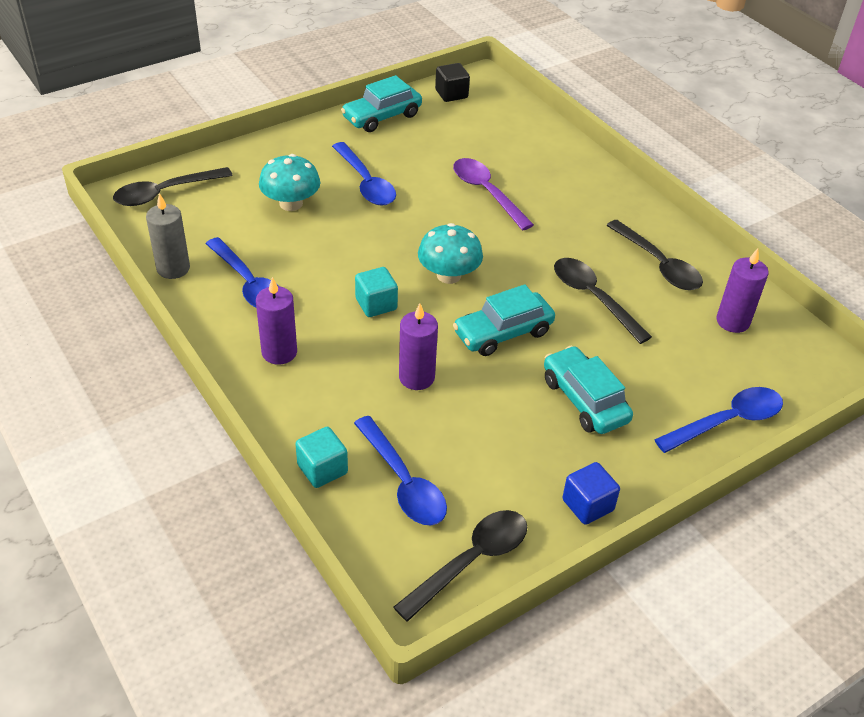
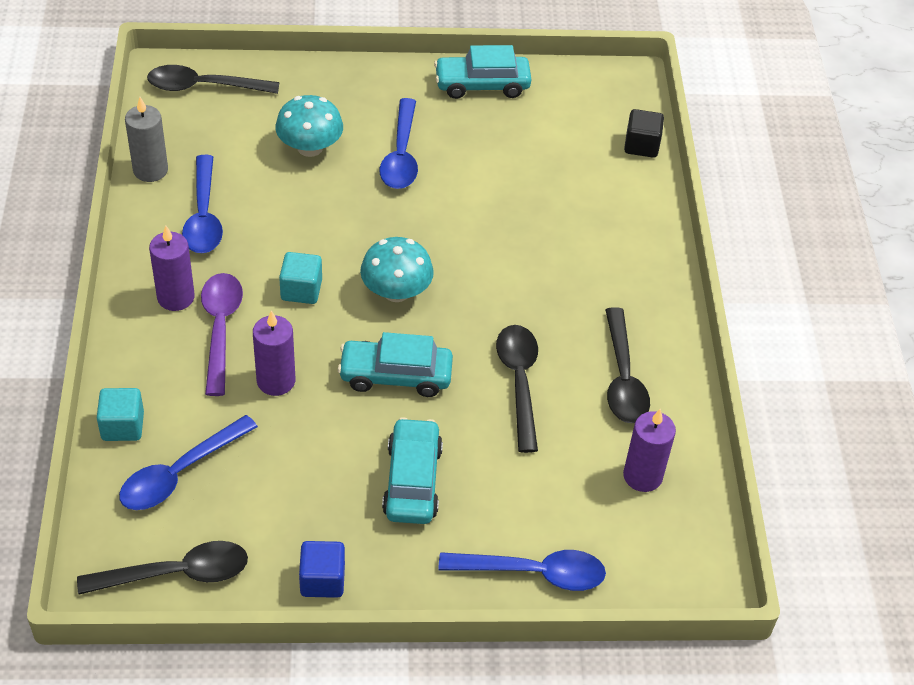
camera: 30 degrees right, 5 degrees up
(403, 482) = (180, 473): blue spoon -> blue spoon turned 45 degrees clockwise
(451, 94) = (579, 86): black cube -> black cube (641, 145)
(487, 193) = (514, 218): purple spoon -> purple spoon (220, 329)

